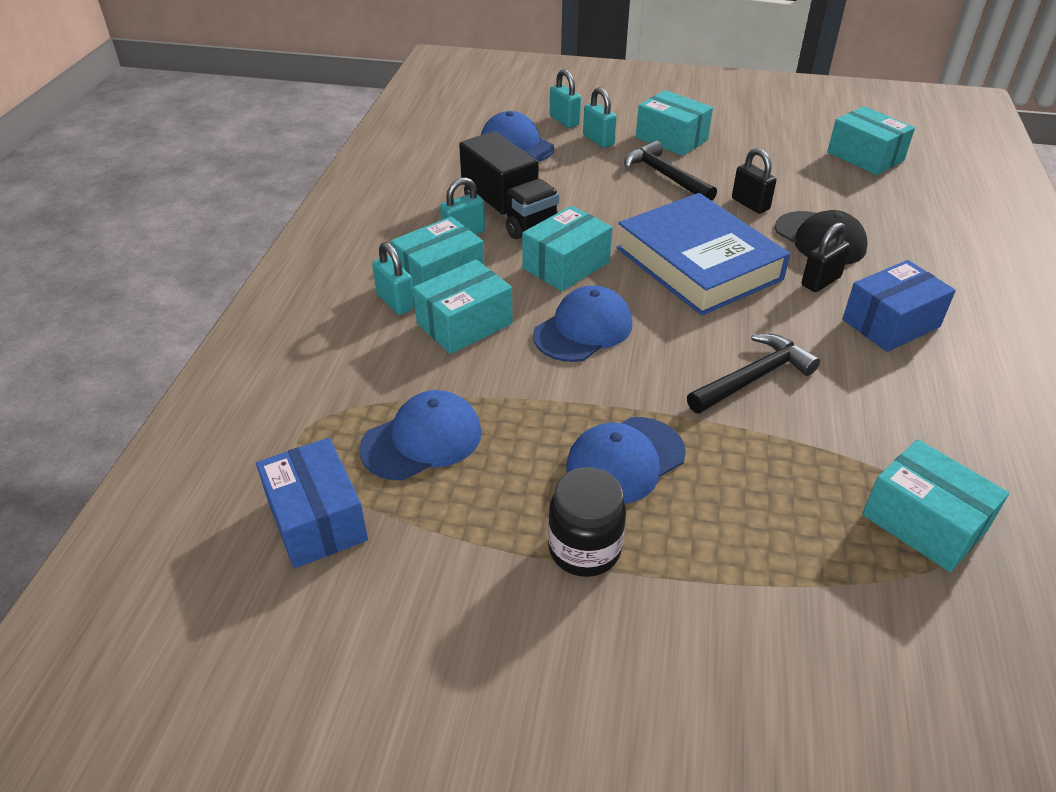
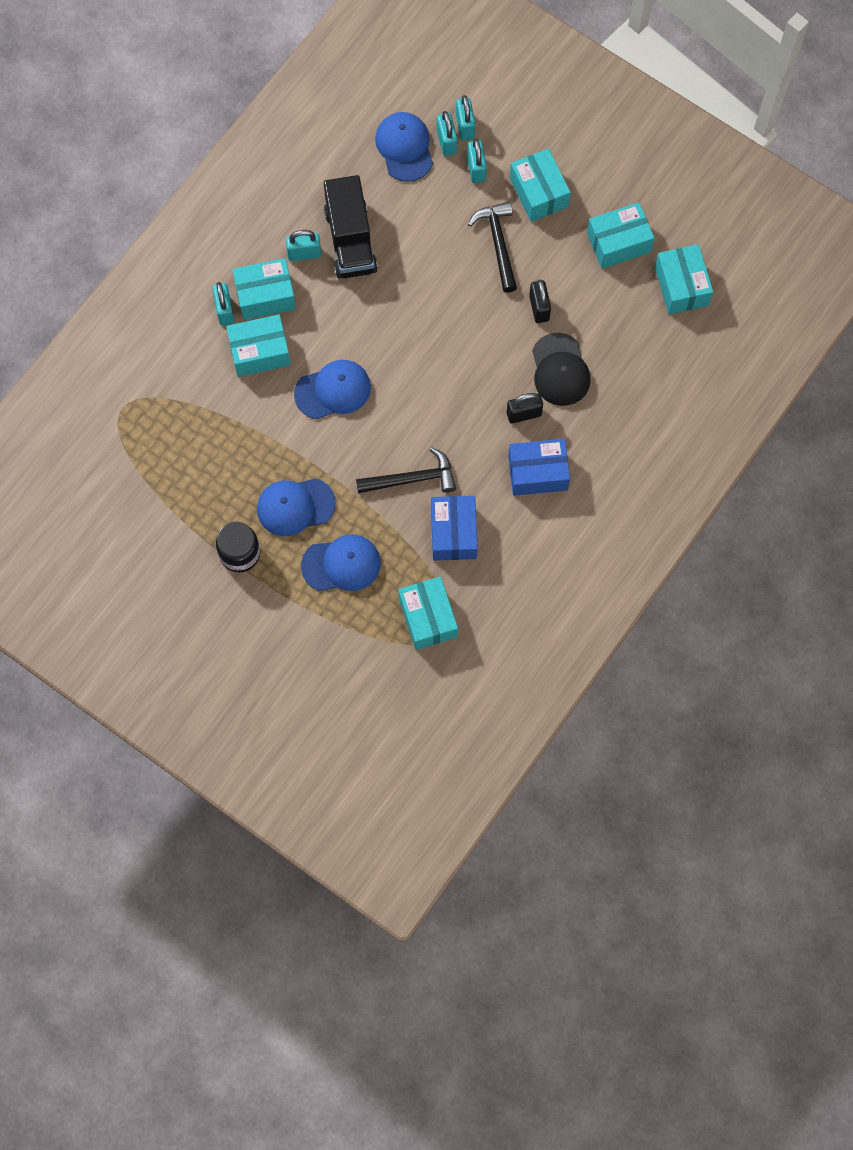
camera: 25 degrees right, 30 degrees up
(317, 520) = (112, 473): blue box -> blue box (453, 533)
(422, 440) = (190, 441): blue cap -> blue cap (341, 564)
(555, 132) = (446, 141): none -> turquoise padlock
(566, 265) = (358, 321): turquoise box -> turquoise box (618, 242)
(698, 264) = (451, 359): blue book -> none

